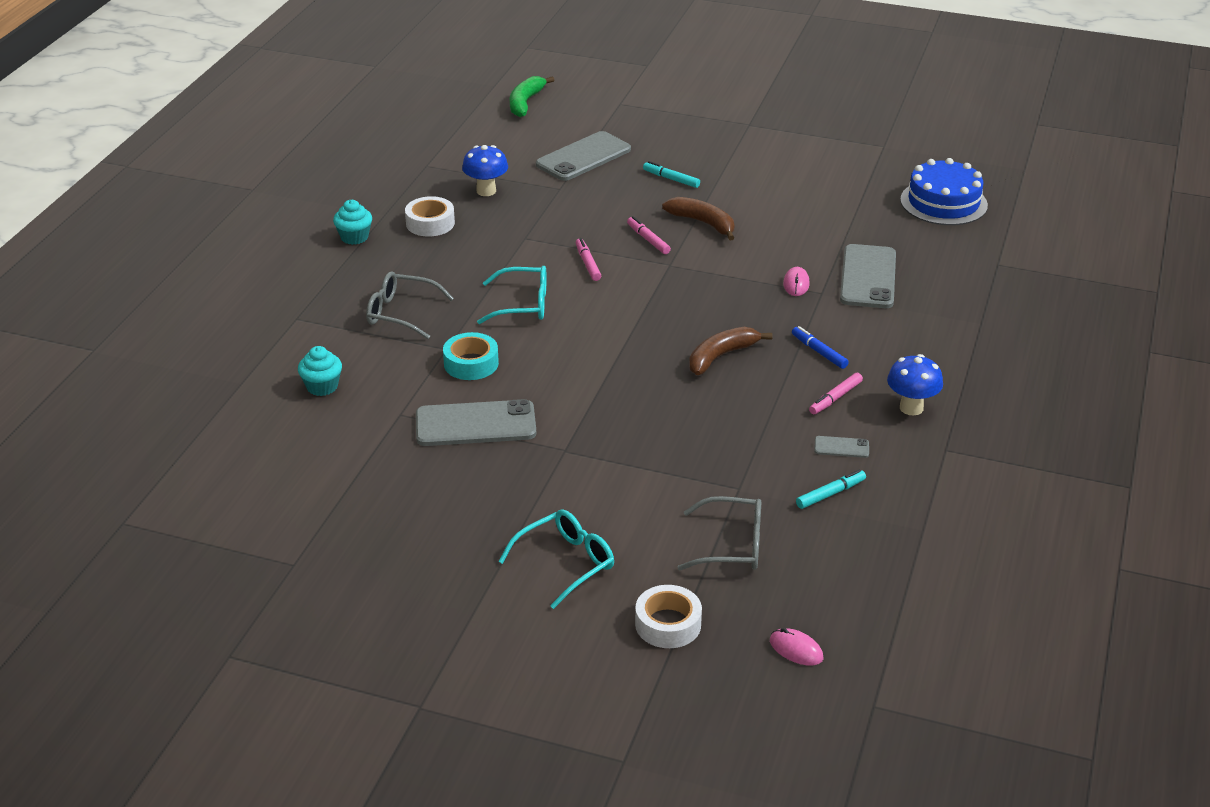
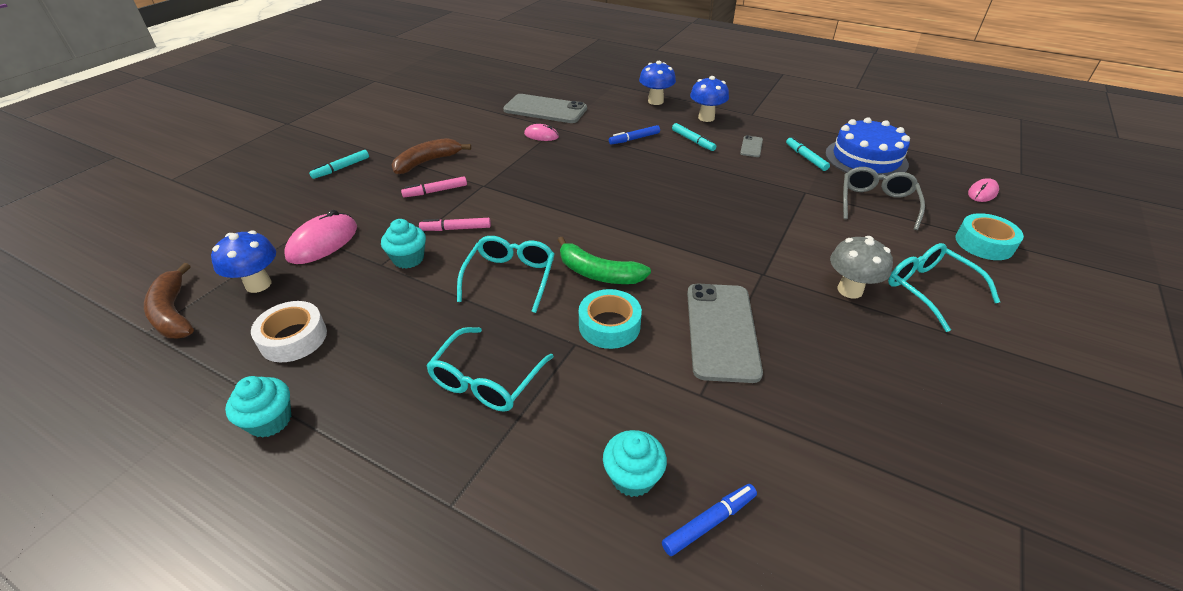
camera: 80 degrees left, 5 degrees up
(290, 420) = (709, 522): none -> blue marker
(402, 313) = (487, 379): grey glasses -> turquoise glasses
(525, 103) = (90, 237): green banana -> green banana (598, 273)
(536, 249) = (408, 259): none -> turquoise cupcake
(548, 203) = (322, 242): none -> pink mouse
(552, 506) = (850, 290): none -> grey mushroom
(583, 157) = (252, 211): grey phone -> none
(668, 624) = (984, 243): white tape -> turquoise tape
(721, 356) = (631, 178): brown banana -> brown banana (174, 313)
(835, 398) = (693, 141): pink marker -> turquoise marker
(942, 362) = (655, 101): none -> blue mushroom
(943, 202) = (466, 74): blue cake -> blue cake (866, 159)

